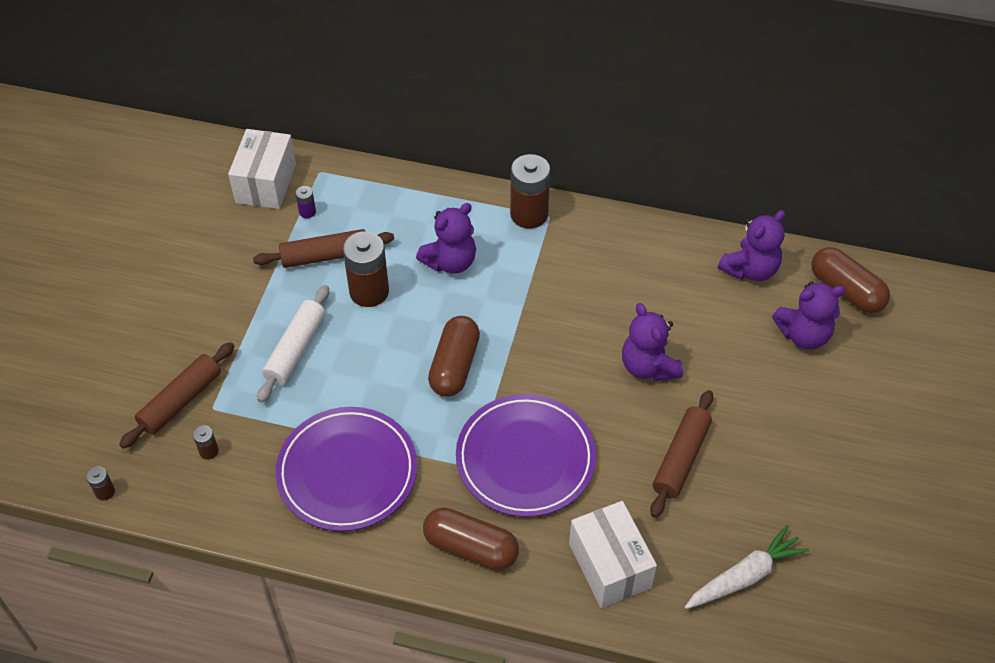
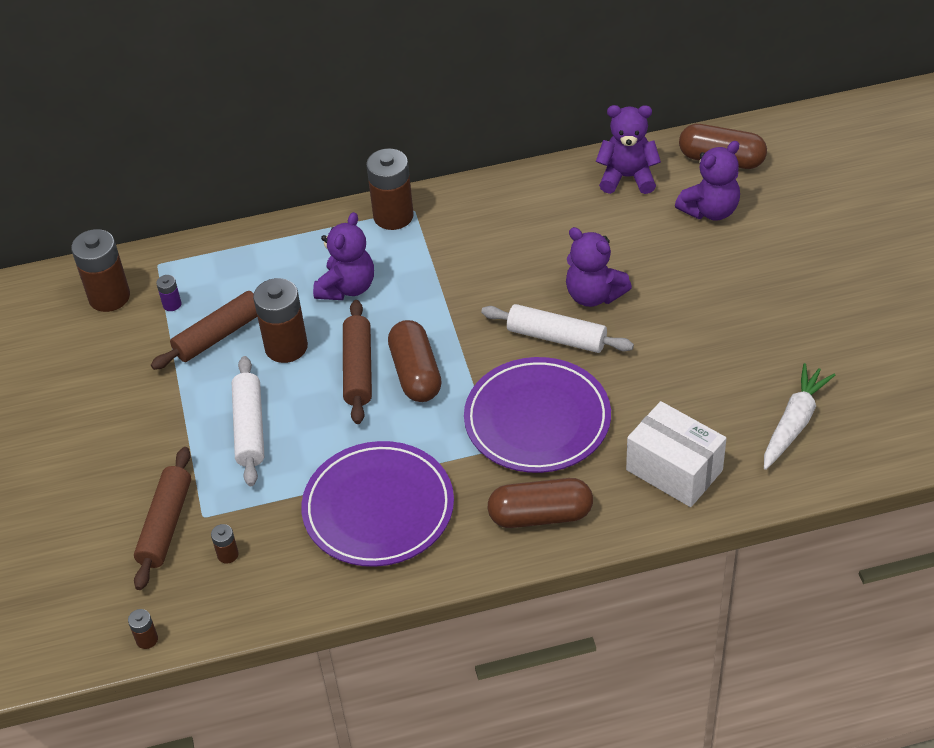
camera: 25 degrees left, 5 degrees down
(266, 183) = (109, 297): white box -> brown battery
(591, 390) = (556, 337): none -> white rolling pin
(681, 458) = (675, 356): brown rolling pin -> brown rolling pin (358, 369)
(750, 269) = (627, 177): purple teddy bear -> purple teddy bear turned 105 degrees counterclockwise

